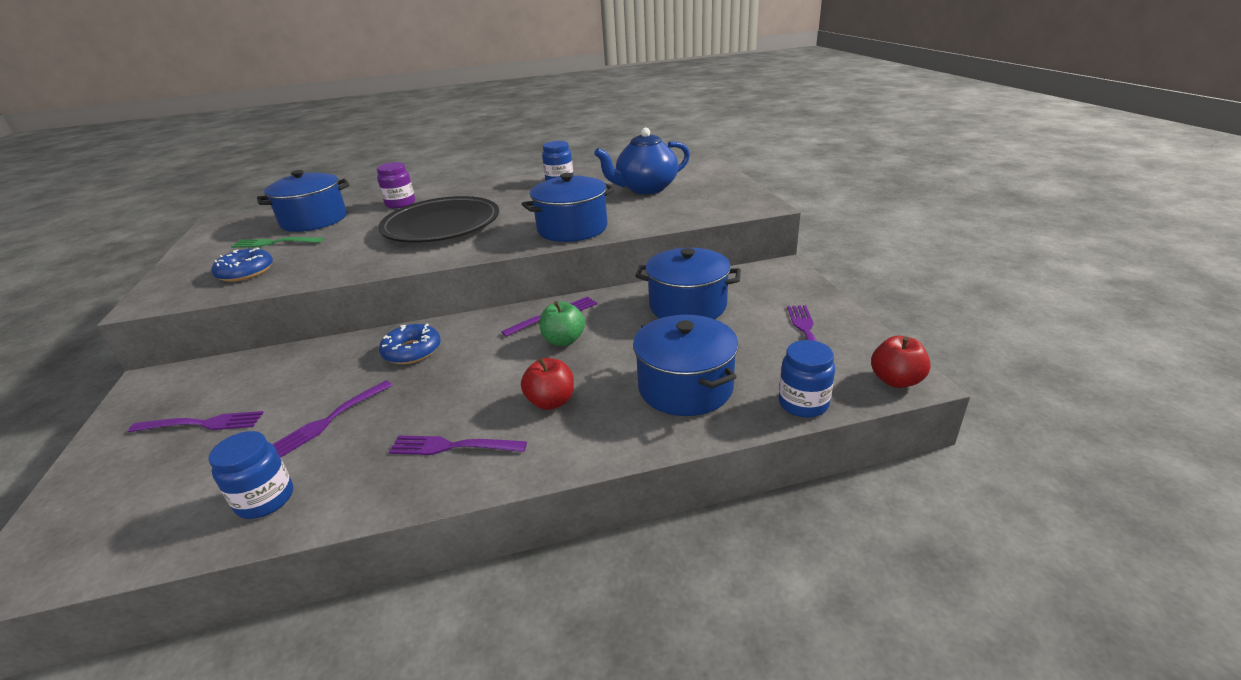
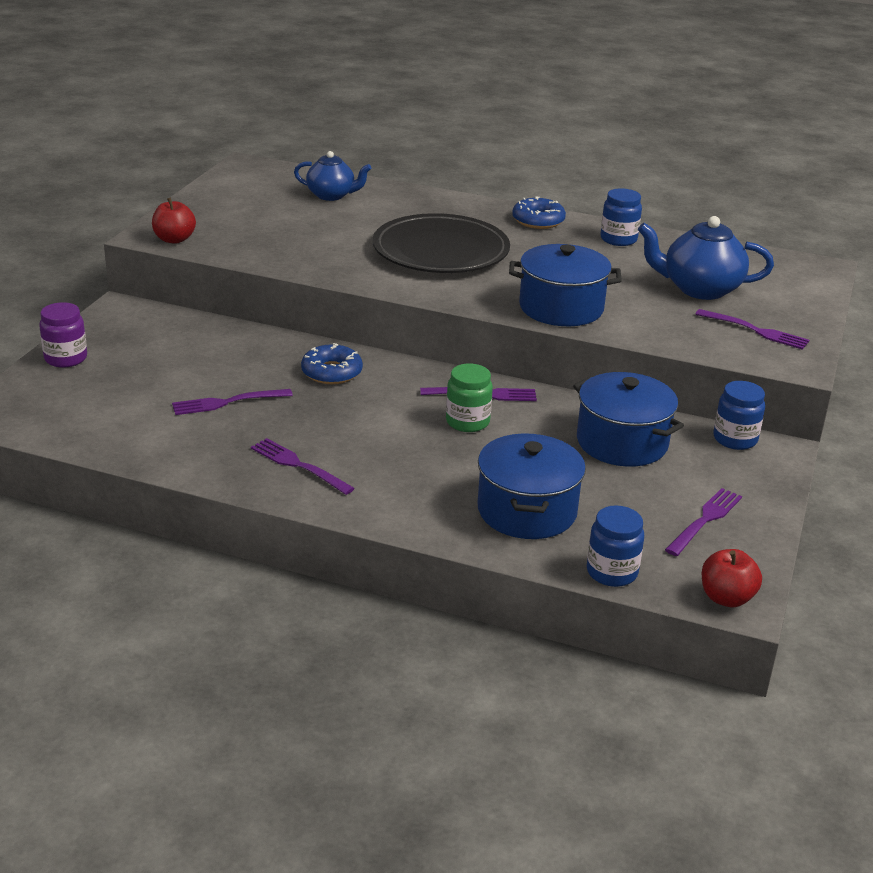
camera: 30 degrees right, 0 degrees up
(202, 424) = (139, 363): purple fork -> purple fork (755, 330)
(246, 272) = (236, 235): blue donut -> blue donut (538, 220)
(265, 499) = (149, 440): blue jar -> blue jar (735, 439)
(274, 243) = (279, 210): green fork -> none
(314, 220) = (331, 195): blue pot -> blue teapot
(400, 204) = (426, 206): purple jar -> purple jar (66, 358)
(551, 402) = (403, 468): red apple -> red apple (174, 239)
(564, 340) = (467, 422): green apple -> green jar

